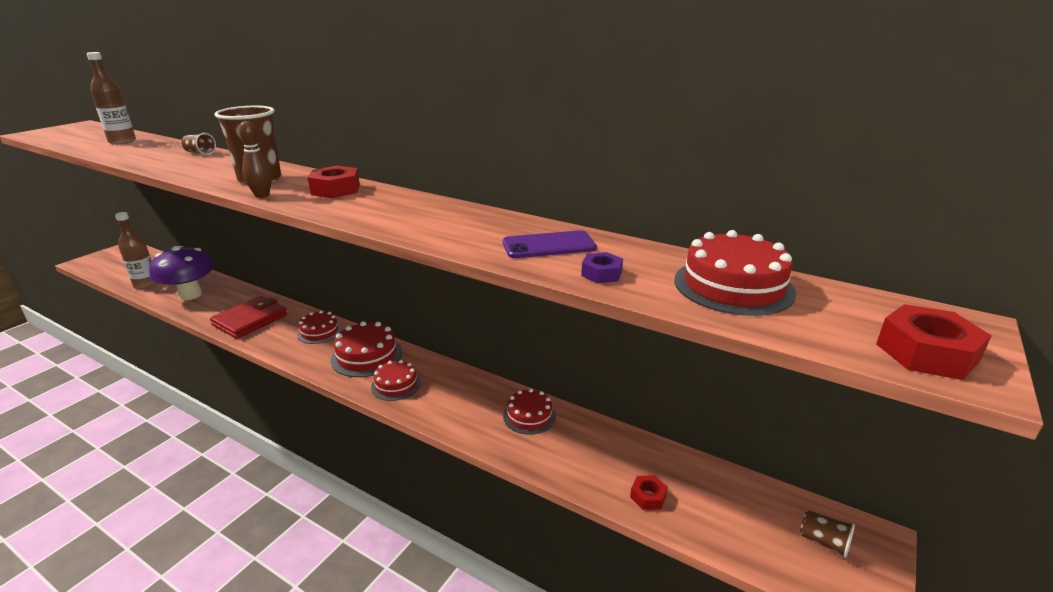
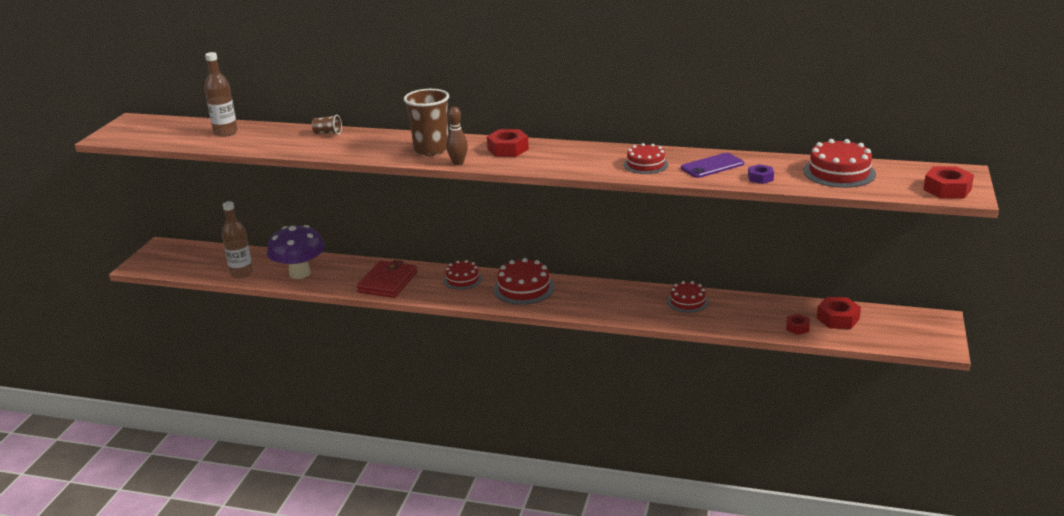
camera: 15 degrees left, 0 degrees up
(396, 385) = (568, 302): red cake -> red cake (645, 164)
(713, 495) = (837, 318): none -> red nut
(824, 542) = (911, 327): brown cup -> none

